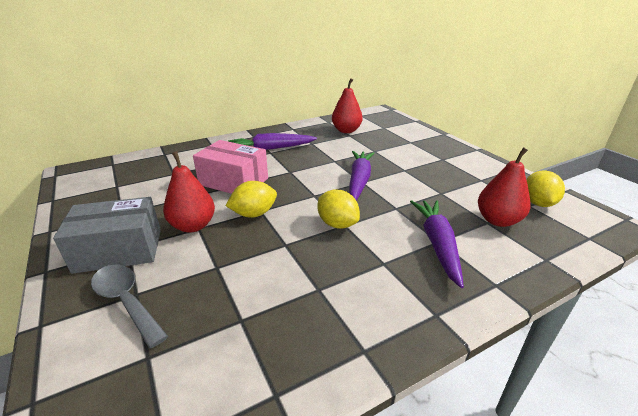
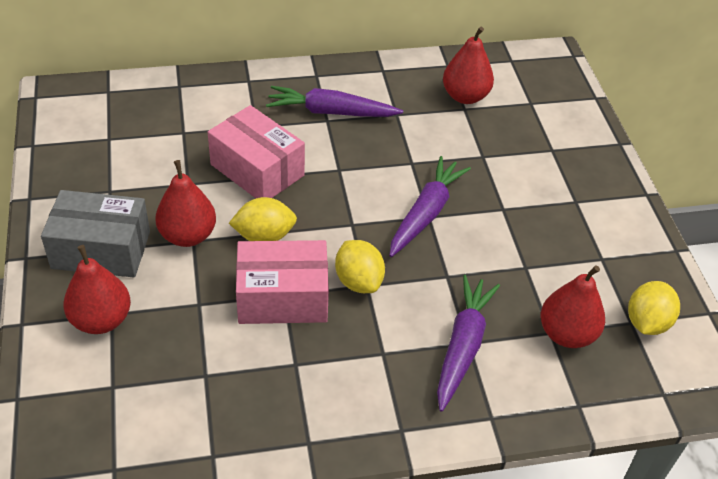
camera: 15 degrees right, 15 degrees up
(126, 301) = (101, 320): grey spoon -> red pear
(285, 246) = (282, 297): none -> pink box

